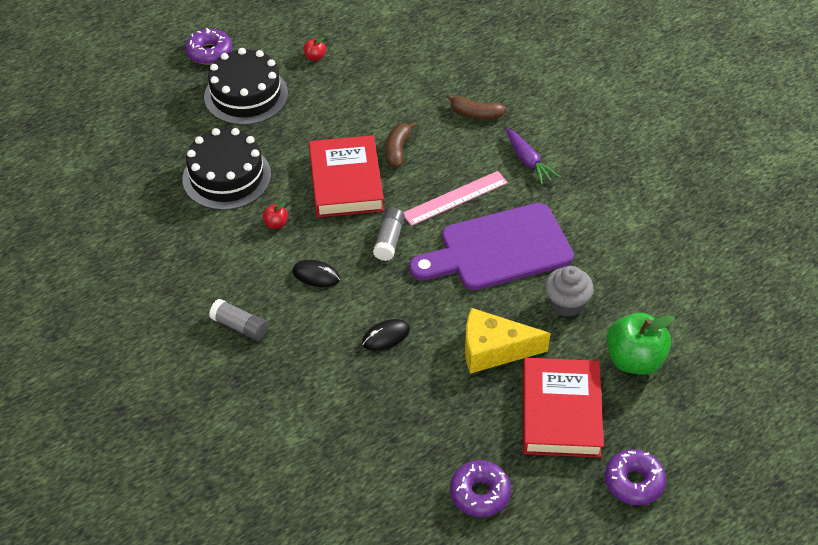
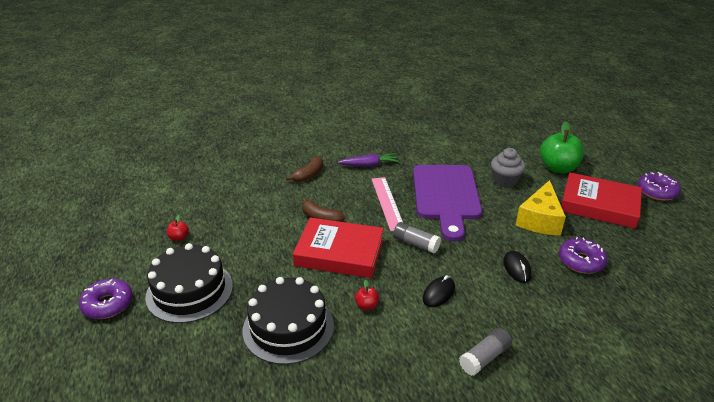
camera: 70 degrees left, 15 degrees down
(479, 493) = (672, 256): purple donut -> purple donut (581, 261)

